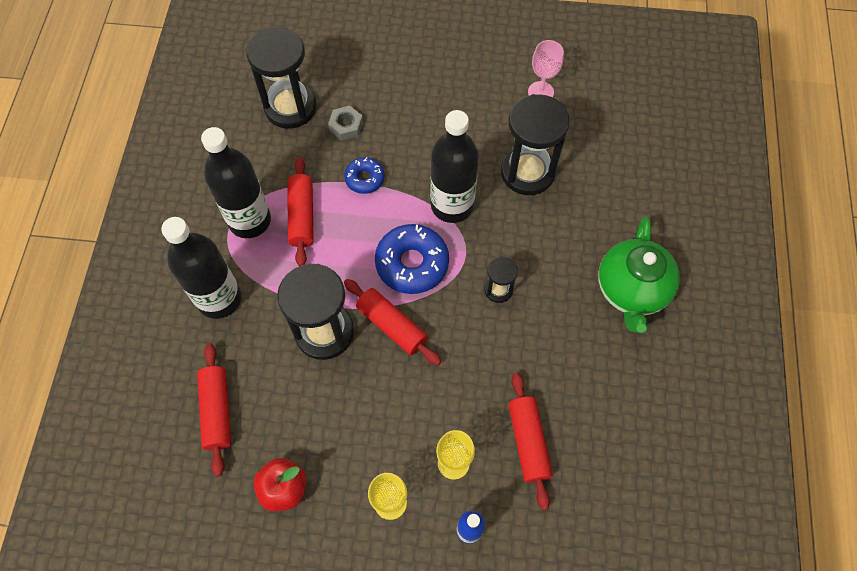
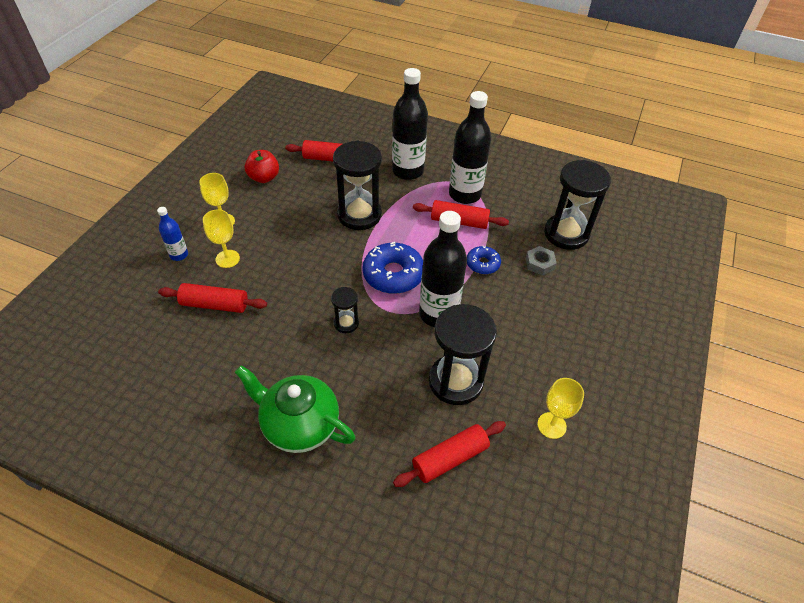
camera: 105 degrees right, 15 degrees down
(392, 325) = (346, 251): red rolling pin -> red rolling pin (450, 458)
(540, 92) = (551, 425): pink goblet -> yellow goblet

